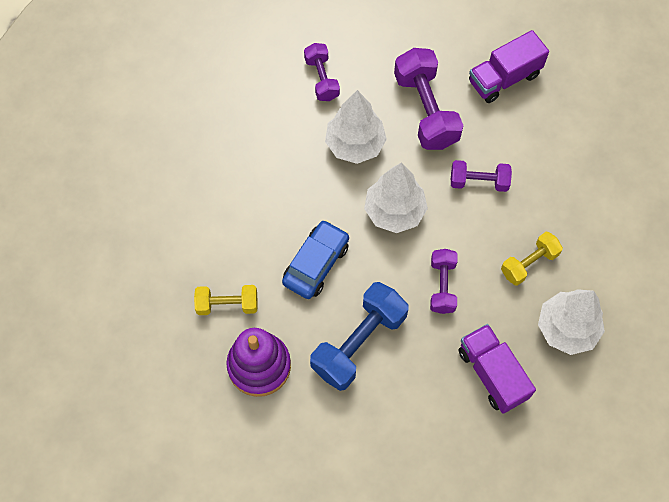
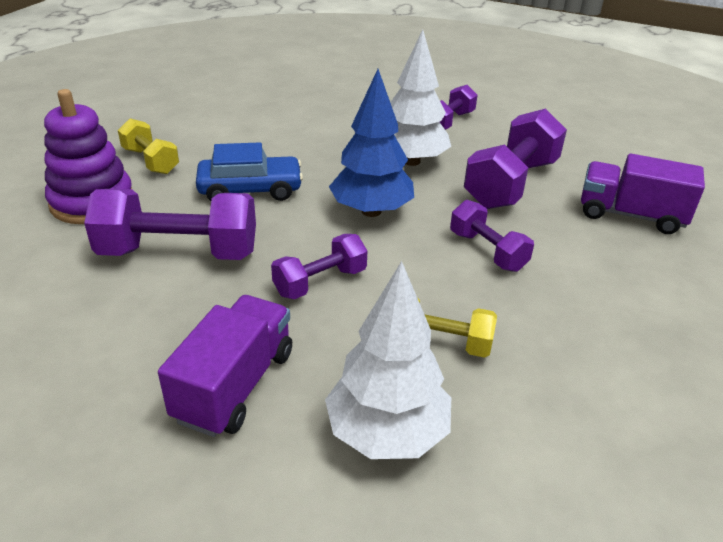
camera: 50 degrees right, 30 degrees down
(358, 343) = (179, 252): blue dumbbell -> purple dumbbell
(394, 211) = (371, 211): white tree -> blue tree

